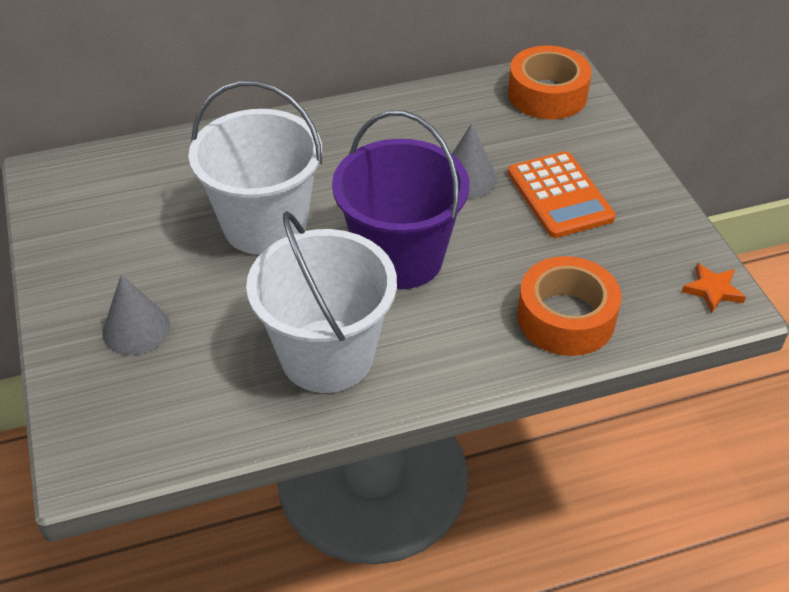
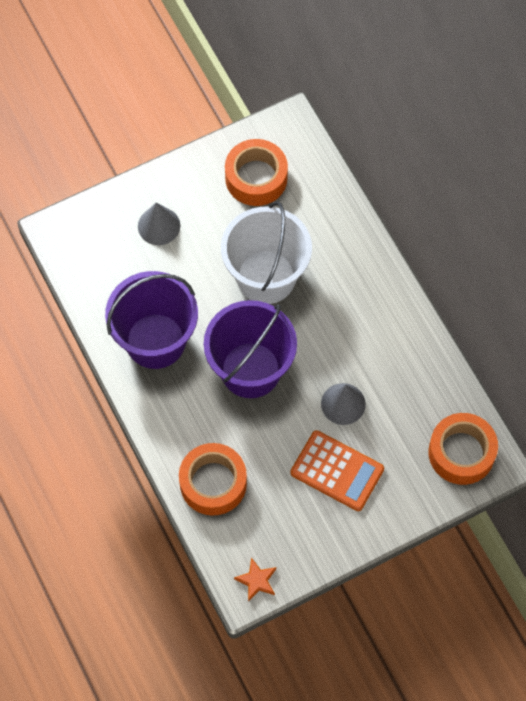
camera: 80 degrees right, 20 degrees up
(109, 216) = (256, 178): none -> orange tape
(327, 355) = (155, 341): white bucket -> purple bucket
(560, 195) = (337, 471): orange calculator -> orange calculator turned 120 degrees counterclockwise

